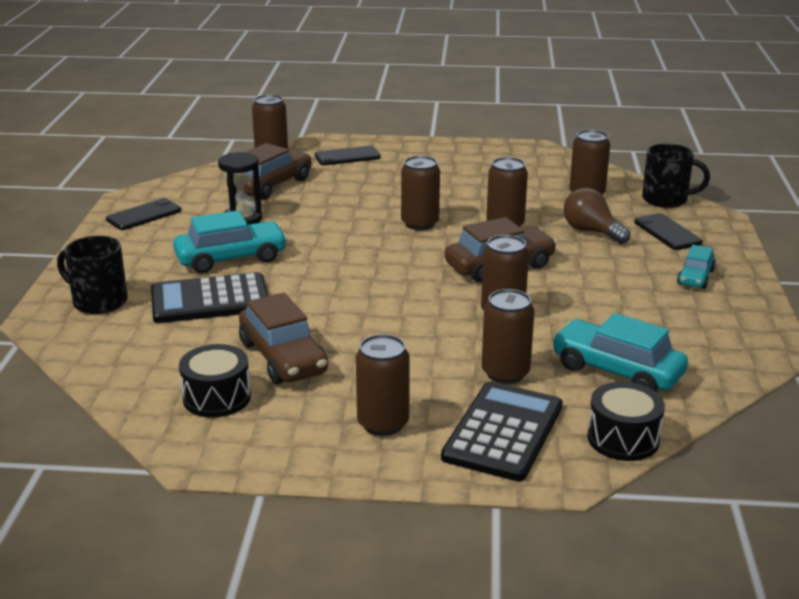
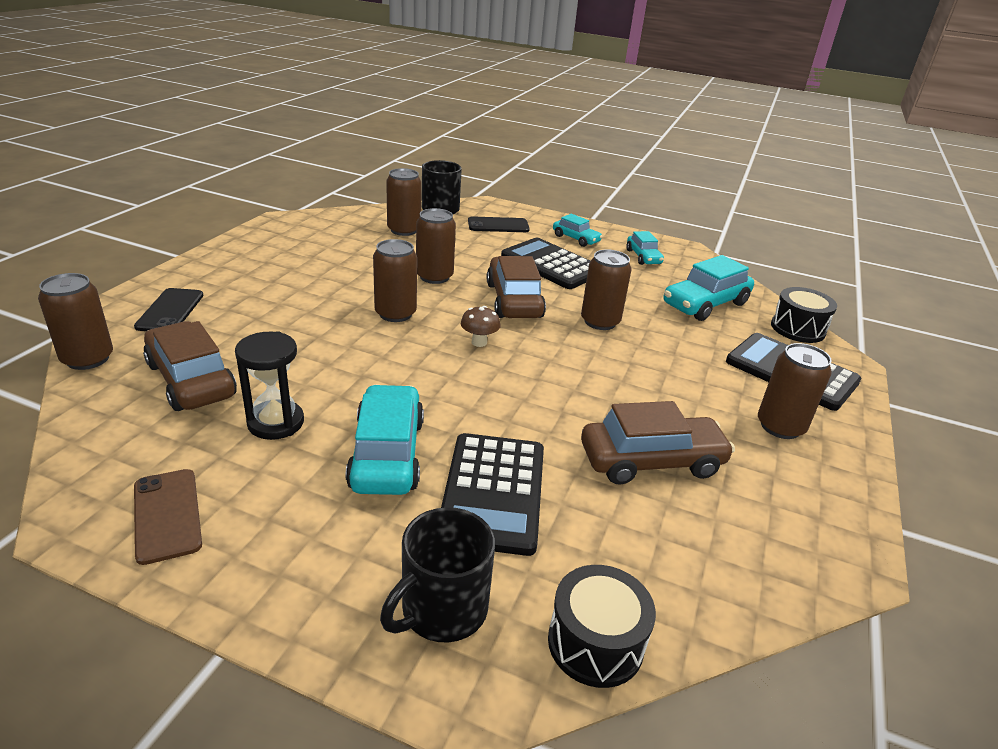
camera: 75 degrees left, 5 degrees up
(144, 215) = (167, 515): black phone -> brown phone
(217, 398) = (729, 527): black drum -> black drum (595, 643)
(405, 263) = (479, 342): none -> brown mushroom
(505, 373) = (701, 347): brown can -> none
(591, 231) = (476, 248): brown light bulb -> none
(605, 273) = (551, 264): none -> black calculator
(702, 322) = (643, 257): none -> turquoise car

